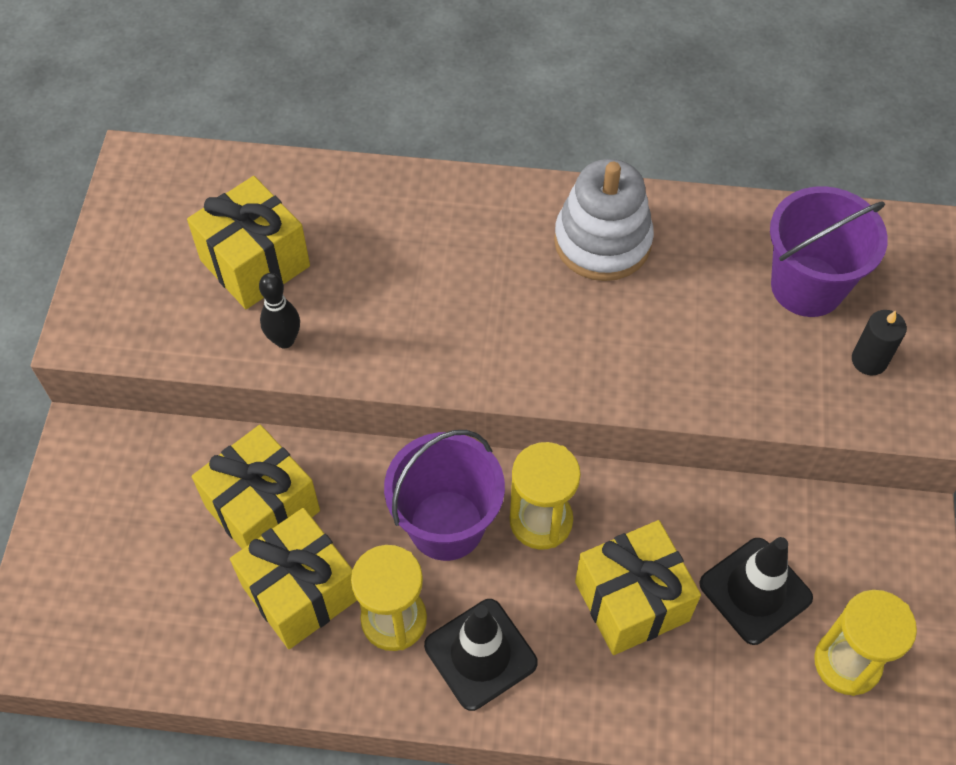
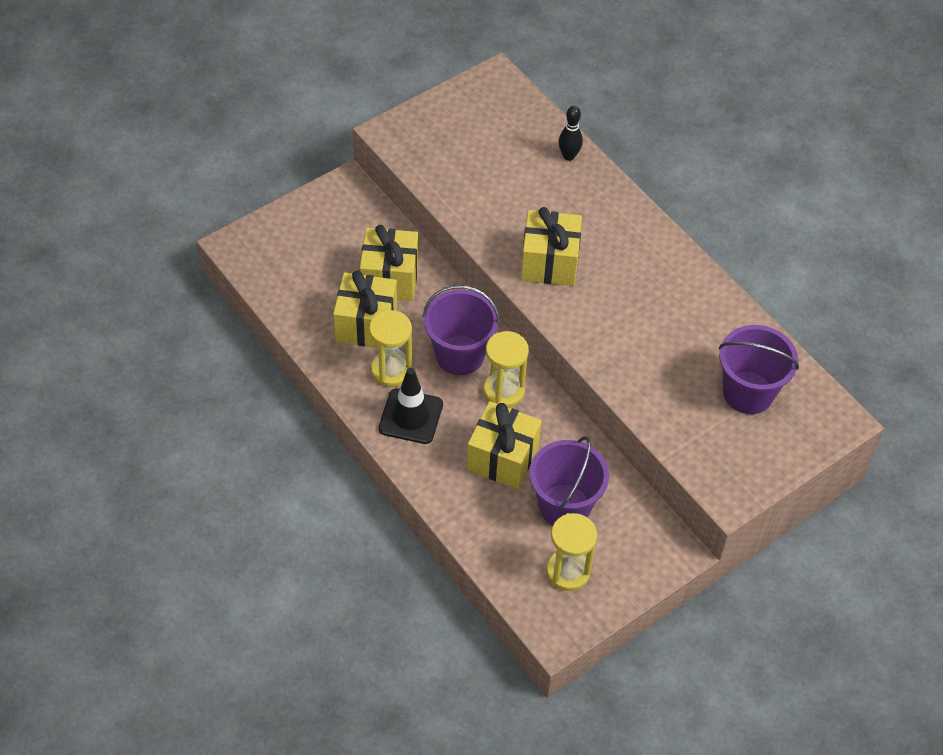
camera: 45 degrees right, 5 degrees down
(255, 263) = (496, 164): yellow gift -> yellow gift (549, 263)
(284, 340) = (469, 207): black bowling pin -> black bowling pin (569, 156)
(602, 241) = (671, 288): white stacking toy -> none
(755, 591) = (564, 506): black traffic cone -> purple bucket
(869, 360) = (733, 449): black candle -> none

